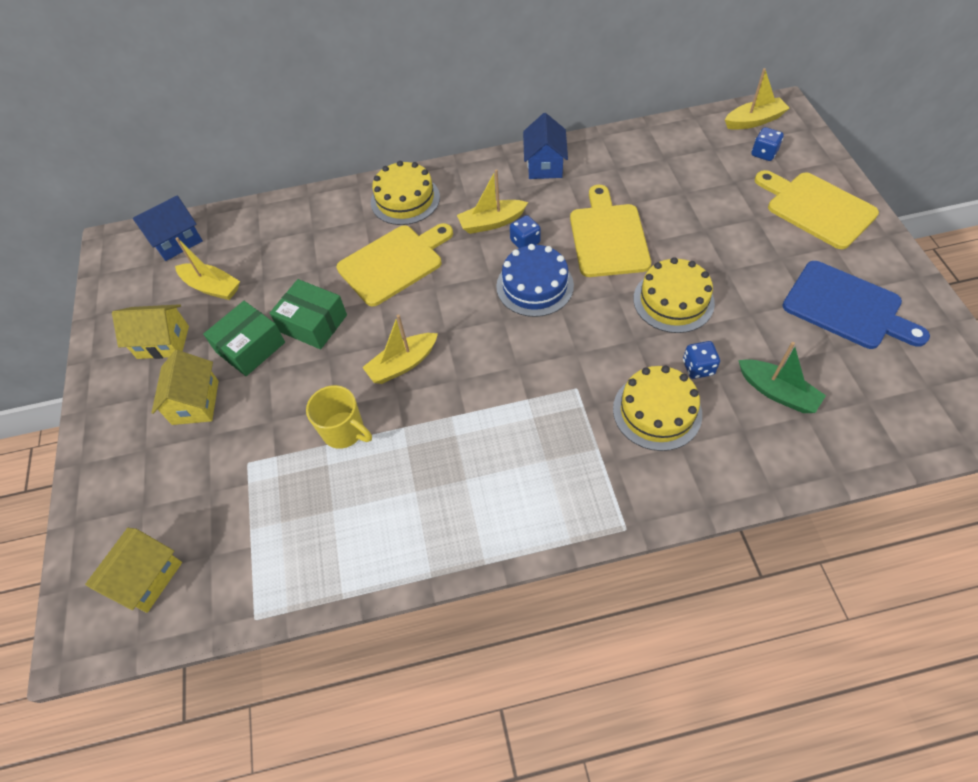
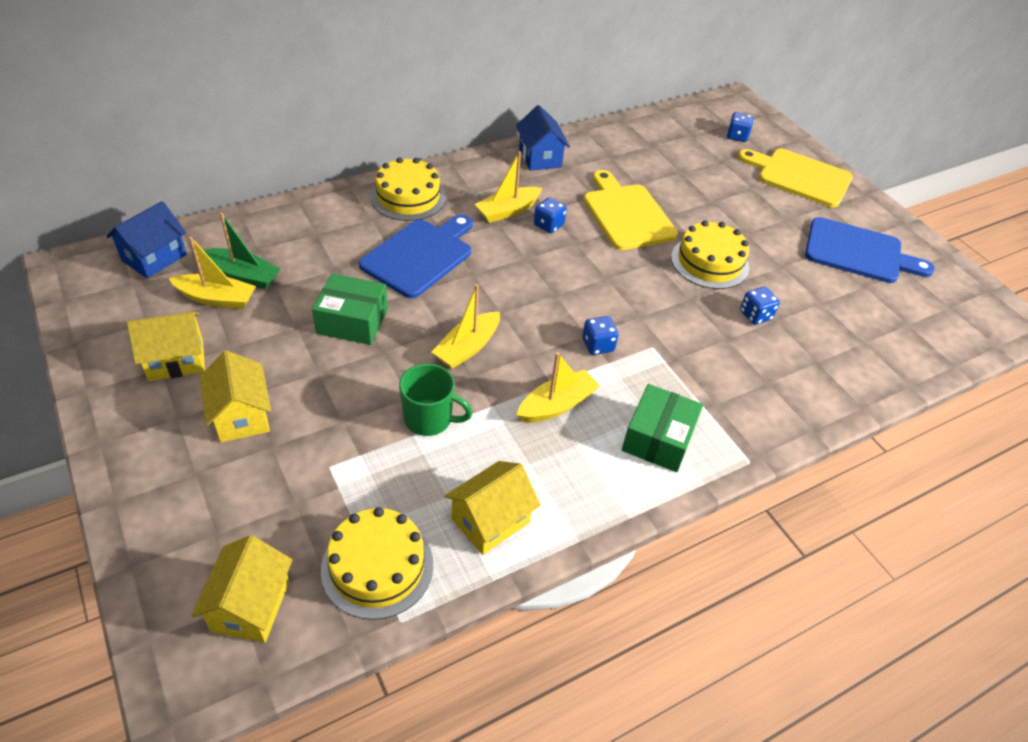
camera: 25 degrees left, 10 degrees down
(250, 347) = (287, 352): green box -> green box (658, 439)
(344, 431) = (429, 419): yellow mug -> green mug
(361, 541) = (490, 520): none -> yellow house
(394, 263) = (420, 256): yellow cutting board -> blue cutting board
(524, 379) = (598, 345): none -> blue dice
(534, 286) = (574, 262): blue cake -> none
(657, 411) = (735, 357): yellow cake -> yellow cake (377, 566)
(754, 121) = (717, 111): yellow boat -> yellow boat (556, 405)
(777, 392) = (831, 327): green boat -> green boat (243, 275)

